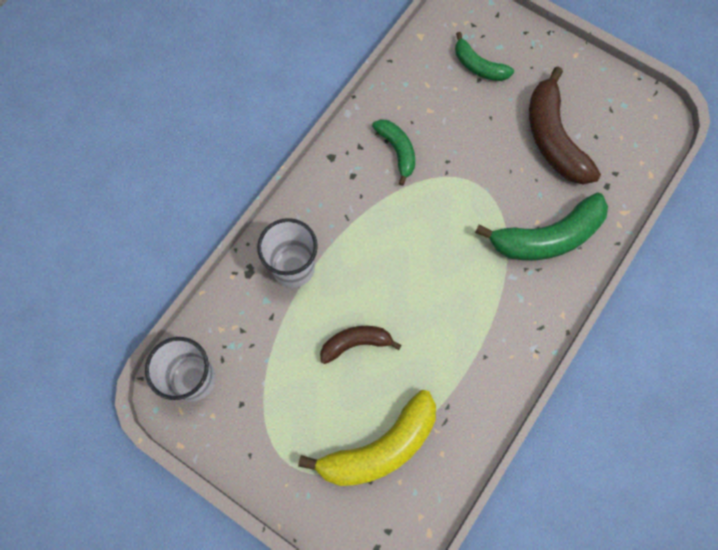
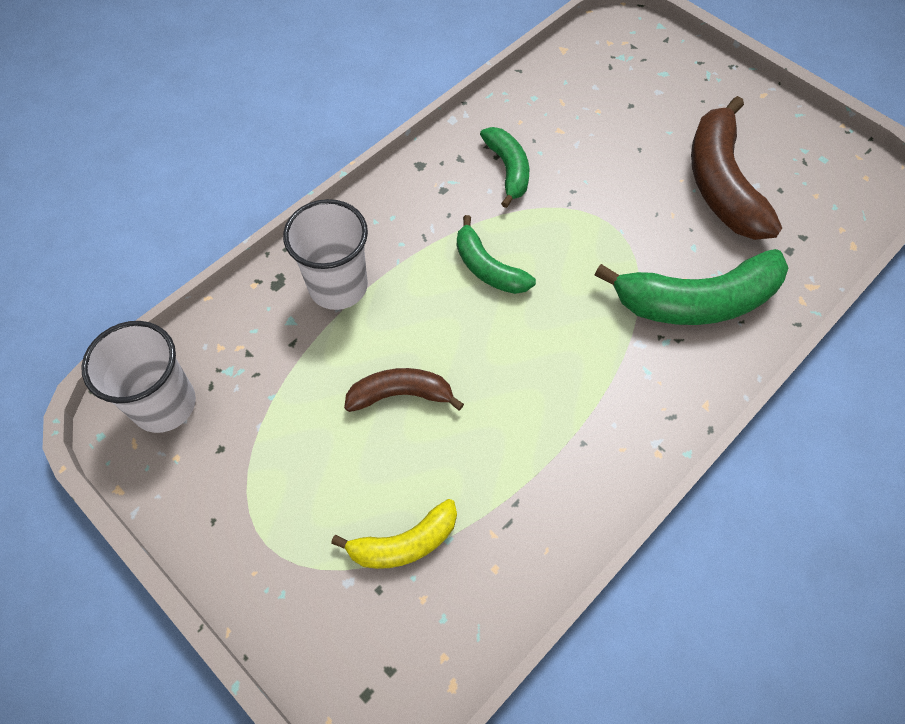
camera: 10 degrees right, 10 degrees down
(380, 447) = (404, 543): yellow banana -> yellow banana, size x0.57
(478, 66) = (633, 90): green banana -> green banana (488, 268)

